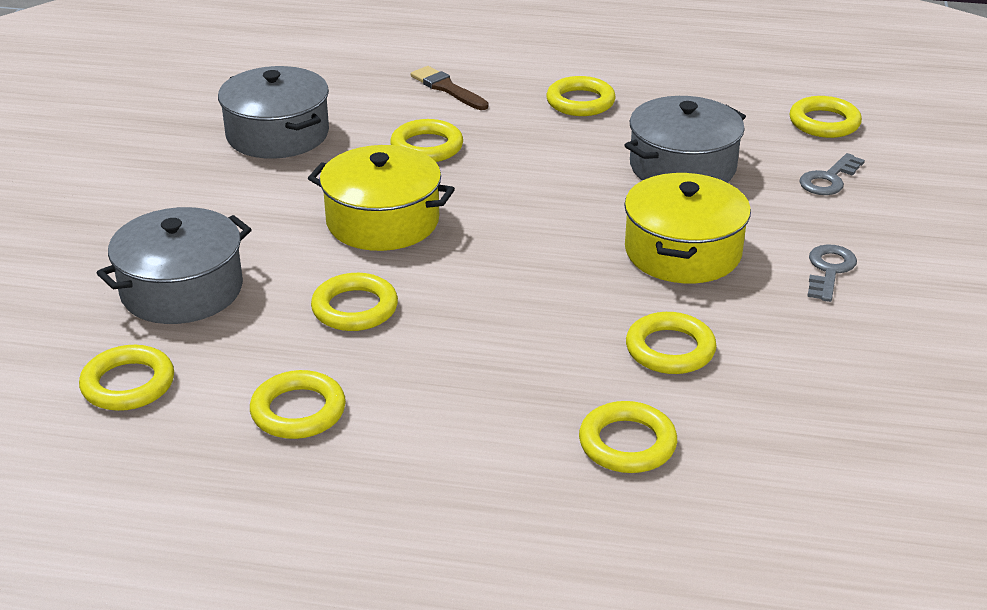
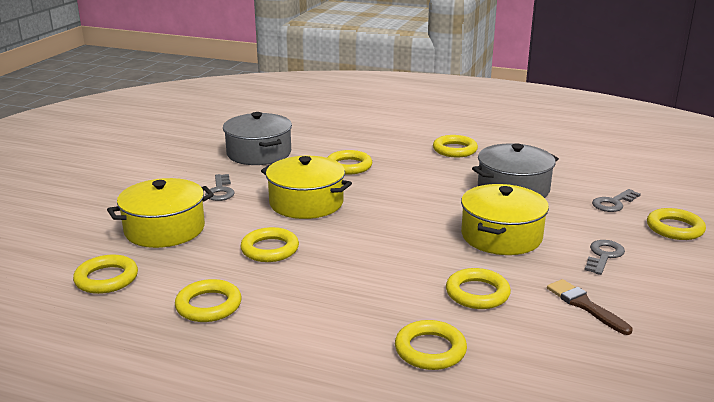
camera: 10 degrees right, 10 degrees down
(182, 290) = (164, 229): grey pot -> yellow pot
(242, 211) = (220, 191): none -> grey key
(447, 88) = (372, 137): brown brush -> brown brush (585, 305)
(824, 123) = (616, 172): yellow ring -> yellow ring (675, 228)

